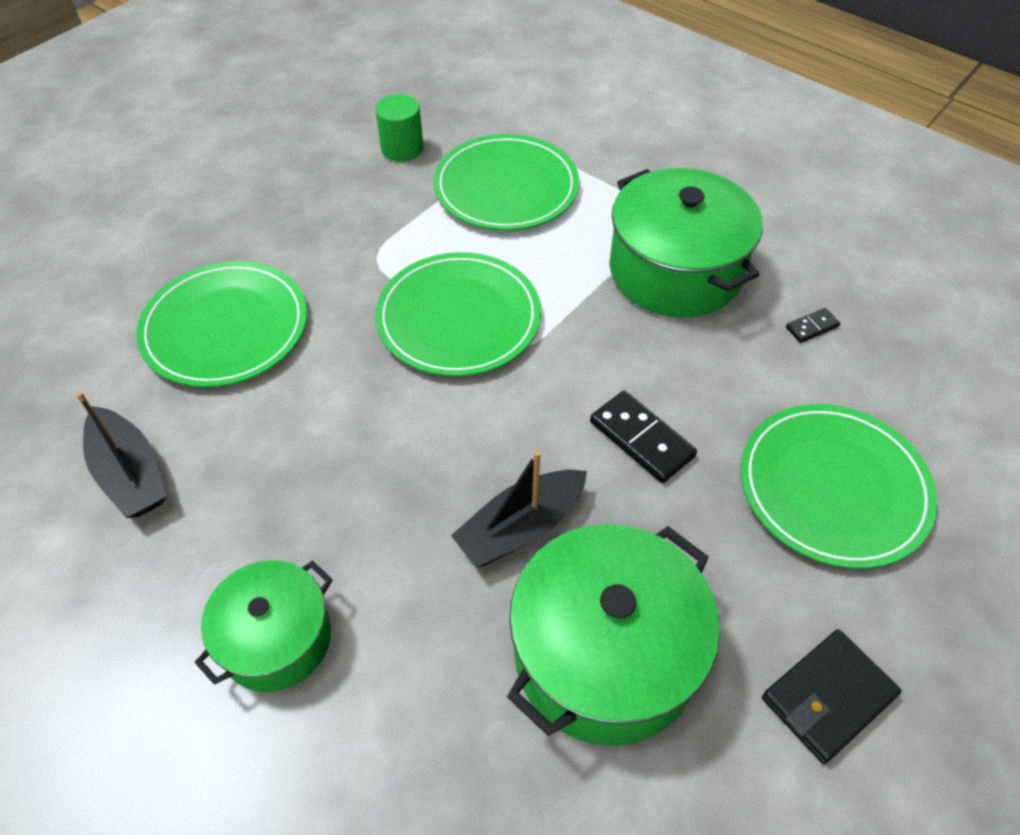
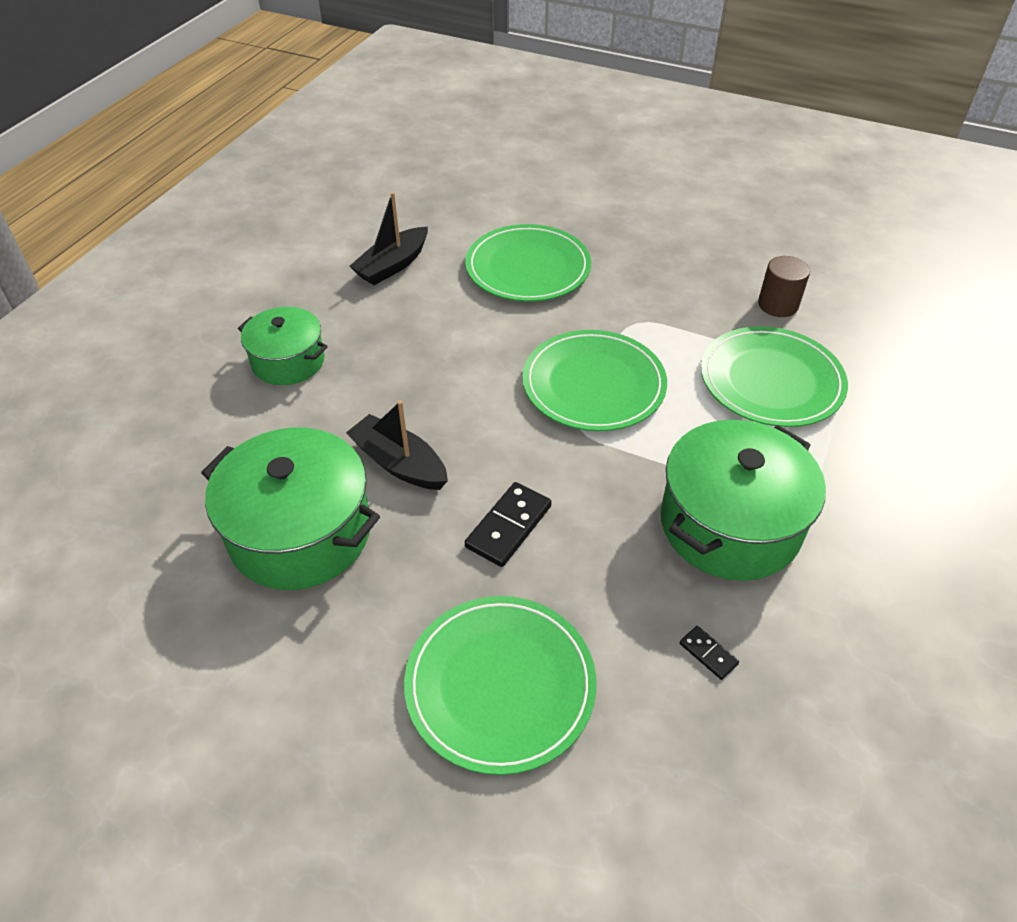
camera: 75 degrees right, 5 degrees down
(402, 148) = (778, 305): green cylinder -> brown cylinder
(828, 697) = (282, 690): black wallet -> none

